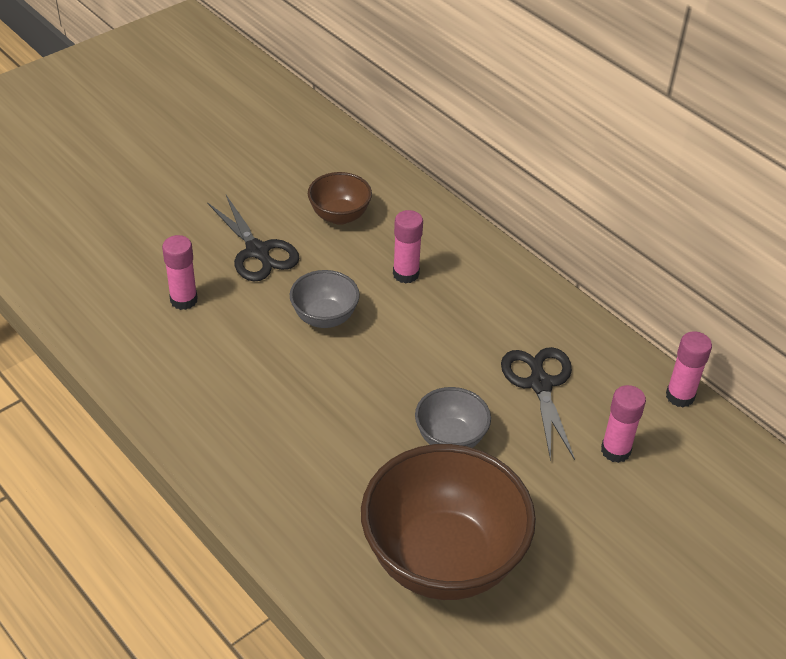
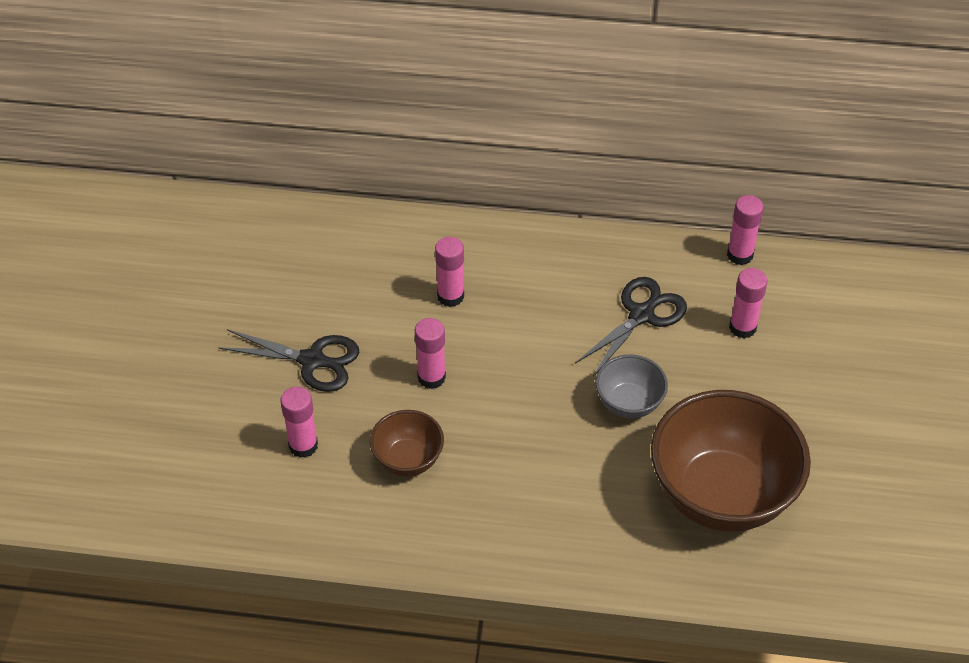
camera: 40 degrees left, 5 degrees up
(324, 317) = (431, 377): grey bowl -> pink glue stick
(339, 216) = (341, 283): brown bowl -> brown bowl (408, 460)
(540, 384) = (642, 314): black scissors -> black scissors turned 90 degrees clockwise

